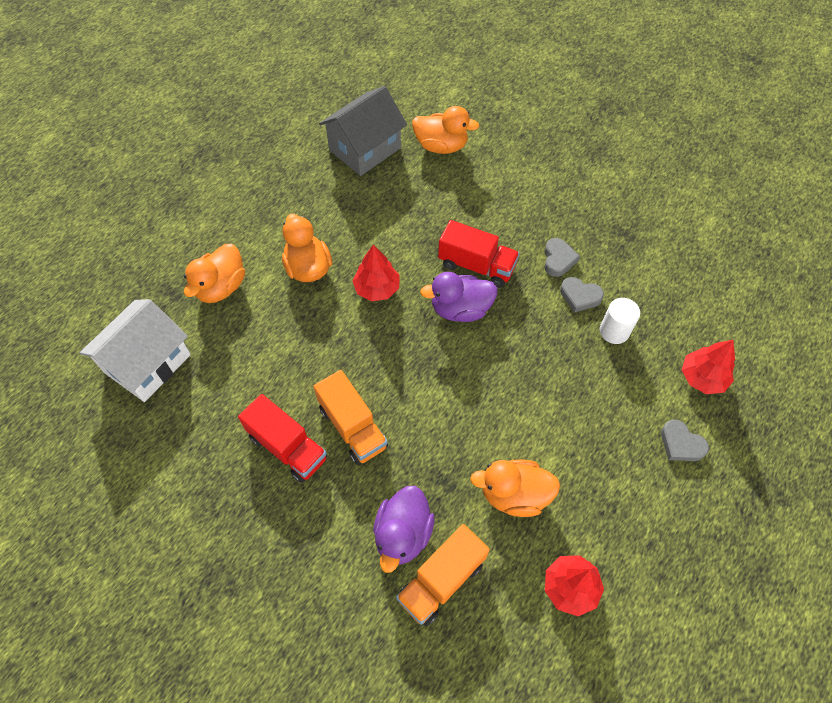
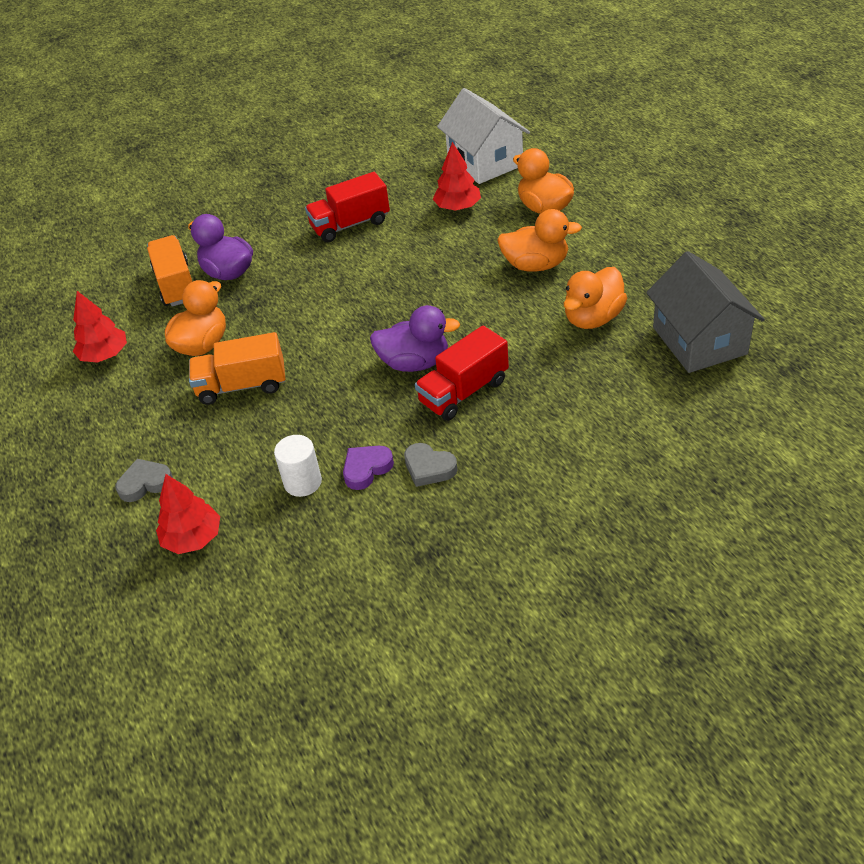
camera: 120 degrees right, 15 degrees down
(352, 427) = (340, 263): orange truck -> orange truck (242, 386)
(377, 288) = (480, 307): red tree -> red tree (458, 207)
(441, 146) = (676, 413): orange duck -> orange duck (593, 318)
(460, 309) = (415, 363): purple duck -> purple duck turned 75 degrees clockwise
(580, 296) = (366, 469): grey heart -> purple heart

